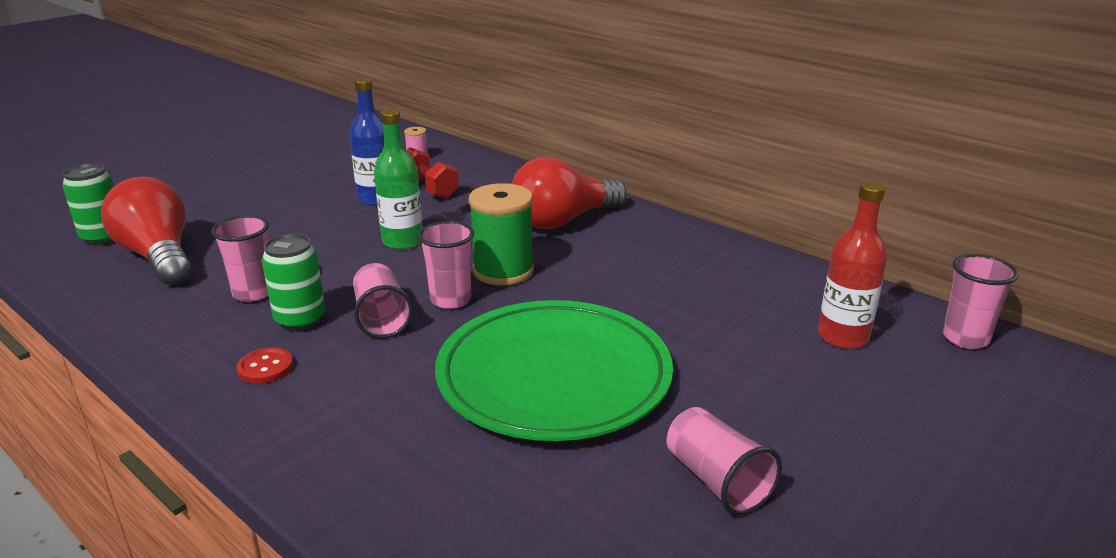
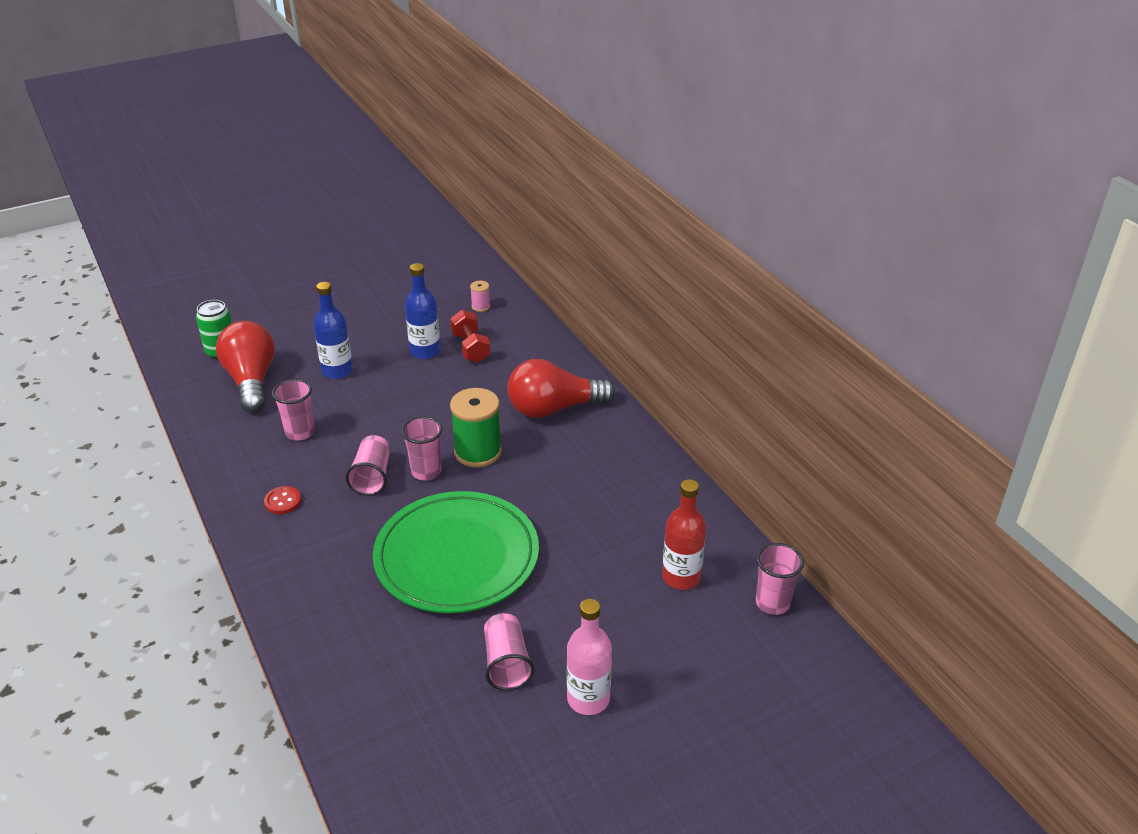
camera: 20 degrees right, 10 degrees up
(274, 231) = (337, 371): none -> blue bottle
(300, 320) = (320, 465): green can -> none
(402, 241) = (422, 404): green bottle -> none
(862, 494) = (588, 699): none -> pink bottle

